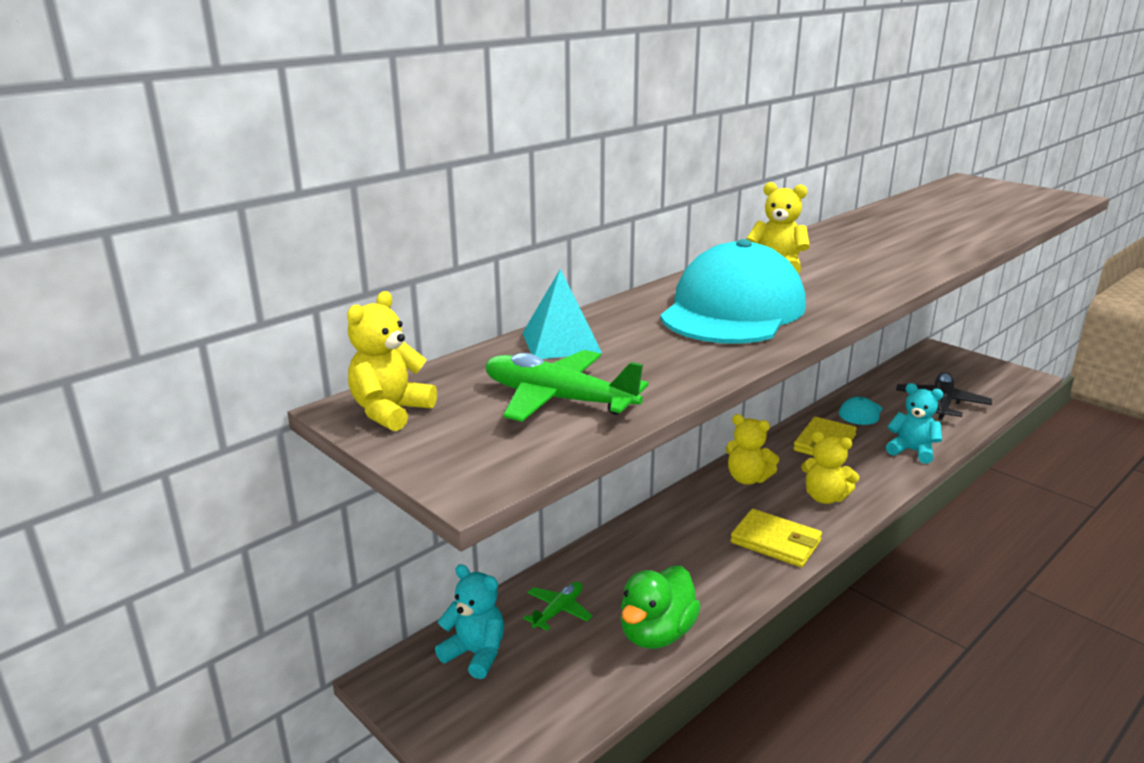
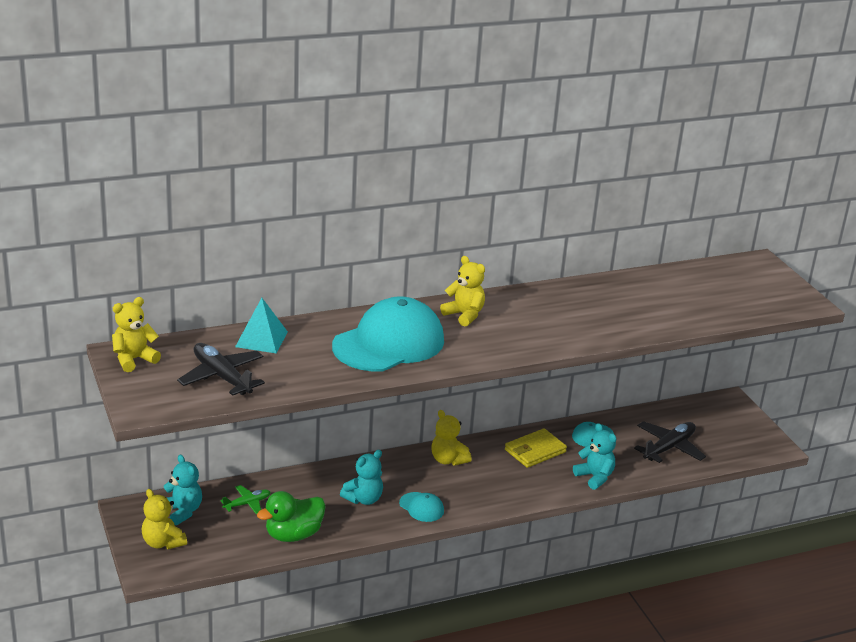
camera: 20 degrees right, 5 degrees up
(557, 399) = (221, 377): green plane -> black plane
(699, 554) = (363, 499): none -> turquoise teddy bear
(775, 542) = (421, 507): yellow wallet -> turquoise cap
(825, 497) = (488, 489): yellow teddy bear -> yellow teddy bear (163, 542)

